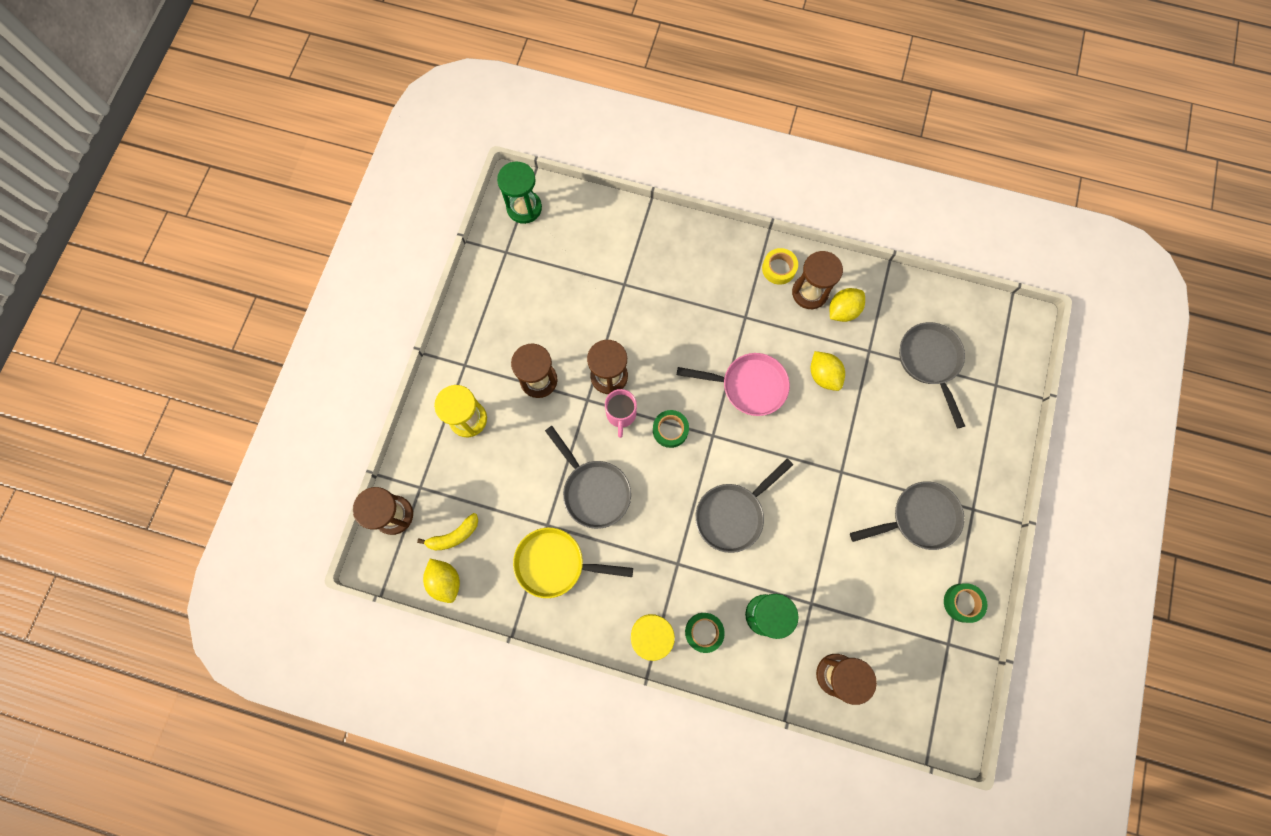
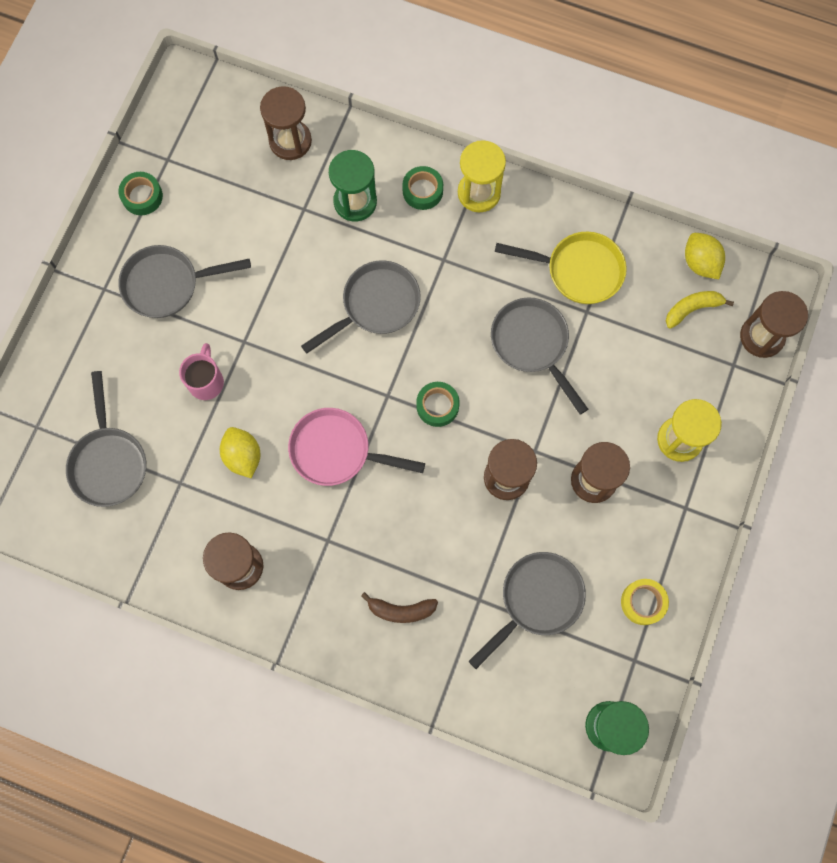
camera: 175 degrees left, 0 degrees up
(580, 287) = (536, 600): none -> grey pan
(621, 414) = (495, 429): pink mug -> pink mug (206, 381)
(682, 272) = (401, 610): none -> brown banana
(778, 268) = (274, 604): yellow tape -> yellow tape (643, 602)
(842, 311) = (202, 538): yellow lemon -> none

